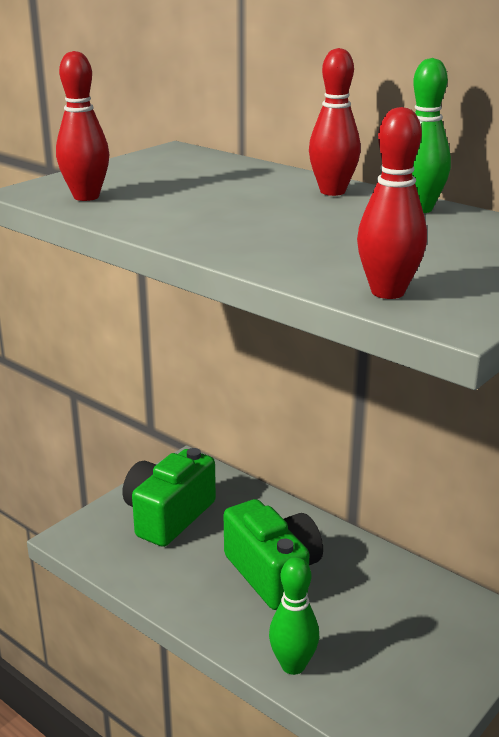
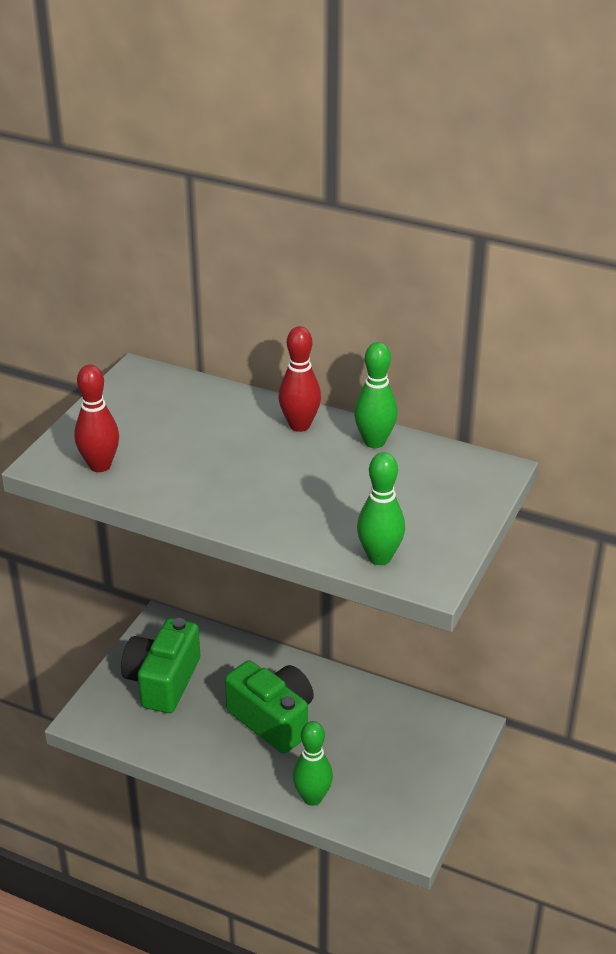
camera: 15 degrees left, 10 degrees up
(387, 292) = (379, 557): red bowling pin -> green bowling pin

